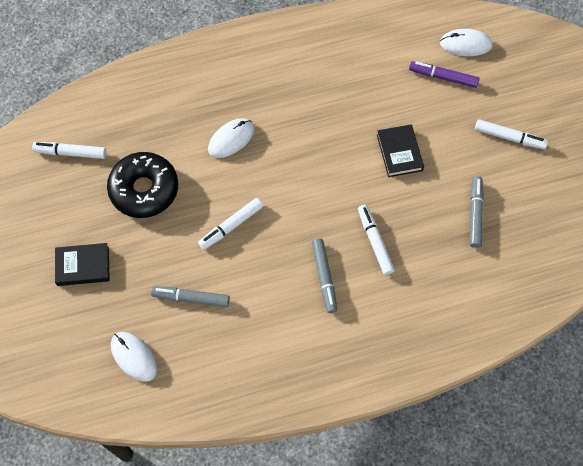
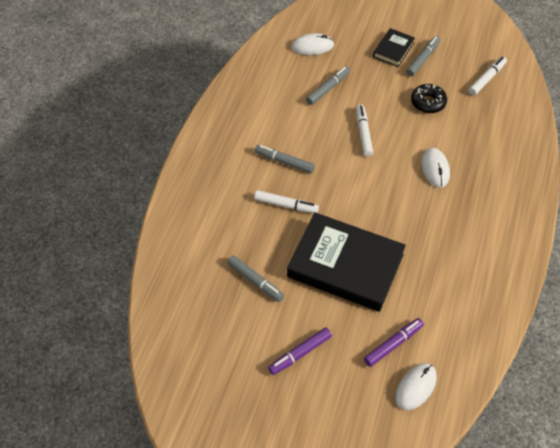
camera: 125 degrees right, 10 degrees down
(79, 228) = (423, 59): none -> grey marker
(144, 190) = (428, 102): black donut -> black donut, size x0.63
(399, 152) = (345, 266): black book -> black book, size x2.13
(509, 137) = (300, 353): white marker -> purple marker

